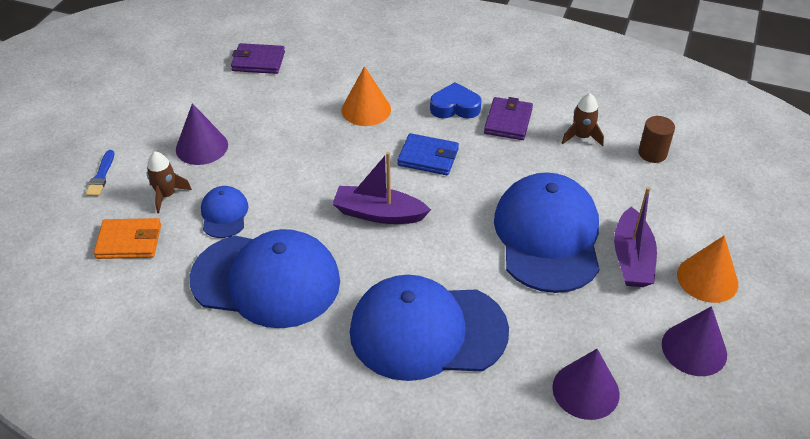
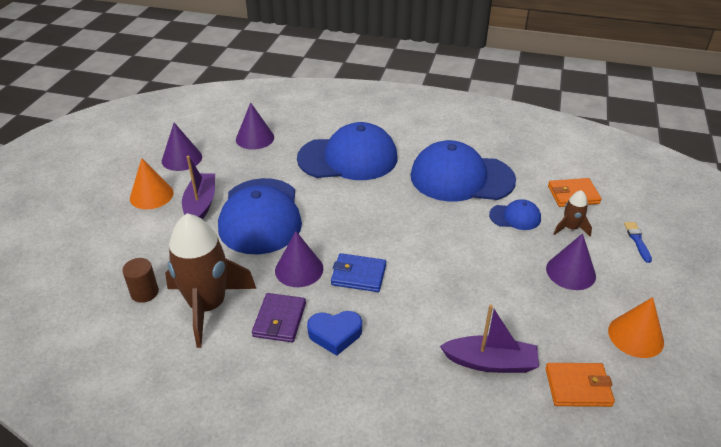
camera: 175 degrees right, 5 degrees down
(224, 214) = (515, 217): blue cap -> blue cap turned 75 degrees counterclockwise
(258, 61) = (578, 387): purple wallet -> orange wallet
(366, 109) = (429, 324): orange cone -> orange cone (635, 336)
(378, 214) = (393, 224): purple boat -> purple boat (490, 362)
(493, 167) = (299, 269): none -> purple cone
(581, 137) = (208, 306): brown rocket -> brown rocket, size x2.21

